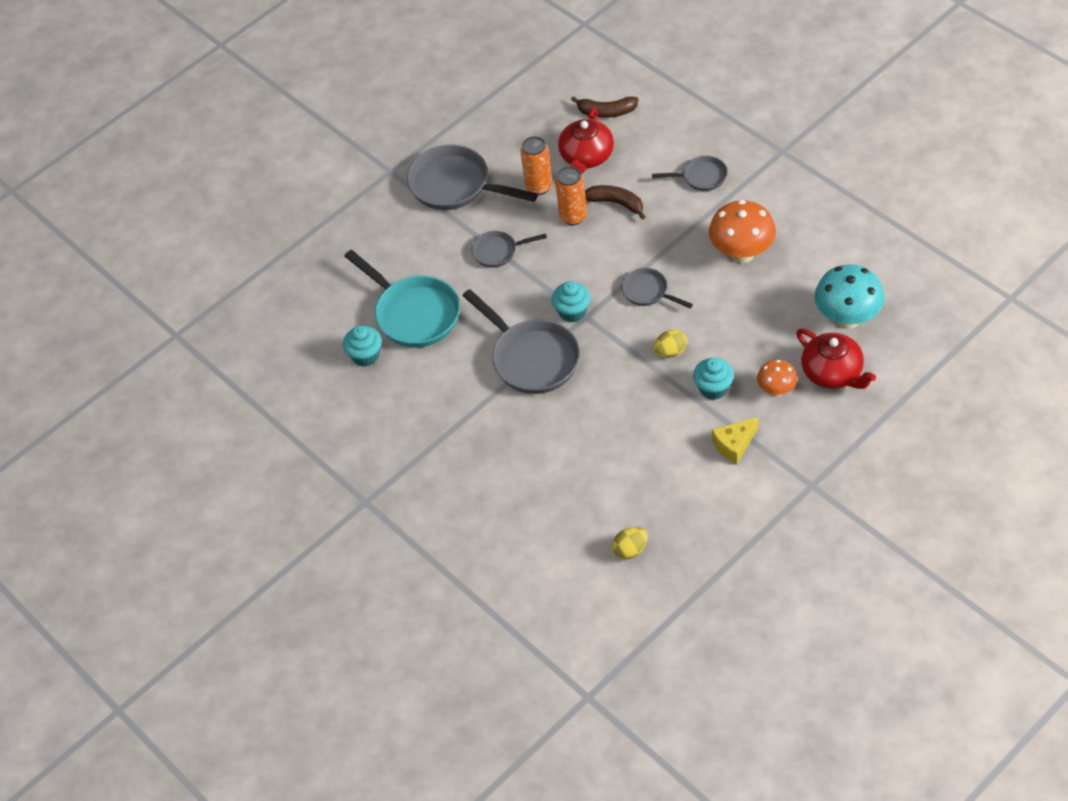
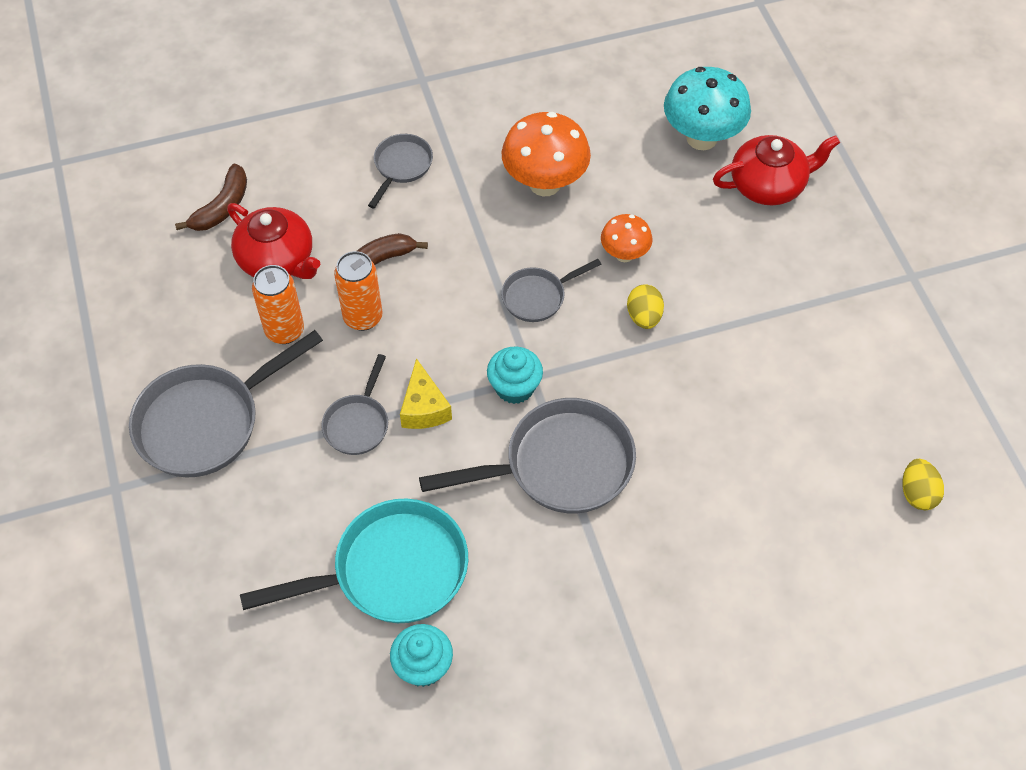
camera: 70 degrees left, 5 degrees up
(713, 388) = (724, 301): turquoise cupcake -> none
(734, 445) = (817, 319): yellow cheese -> yellow cheese (424, 408)
(776, 390) = (762, 245): orange mushroom -> orange mushroom (624, 254)

